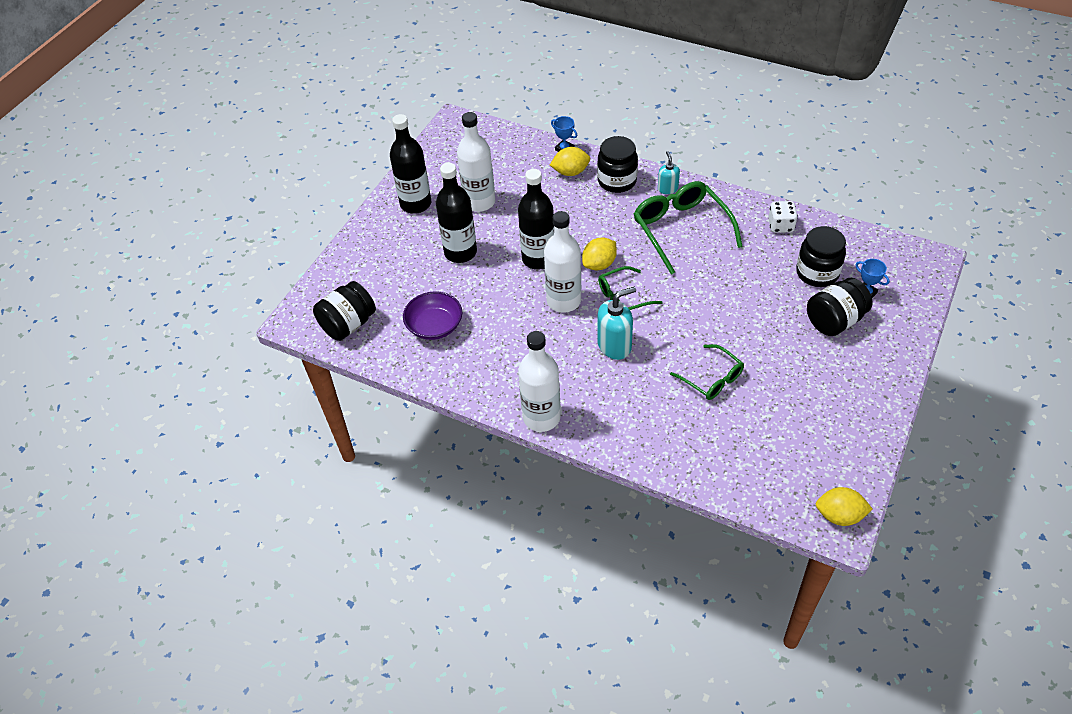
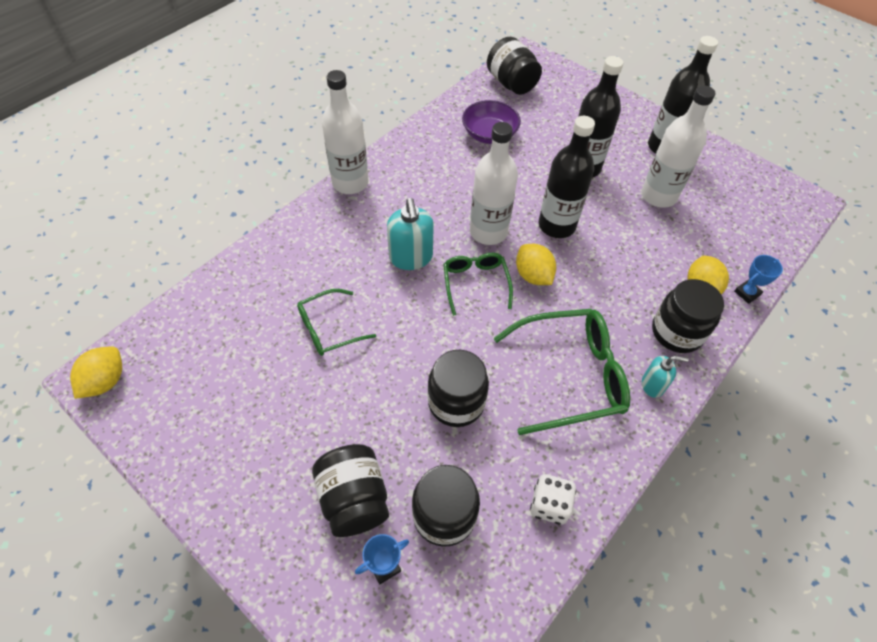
camera: 100 degrees right, 5 degrees up
(735, 285) = (456, 402): none -> black jar

